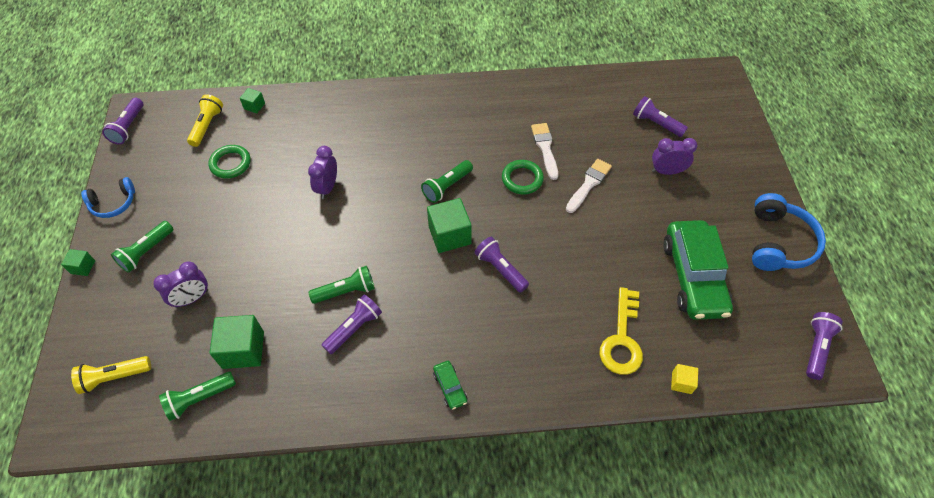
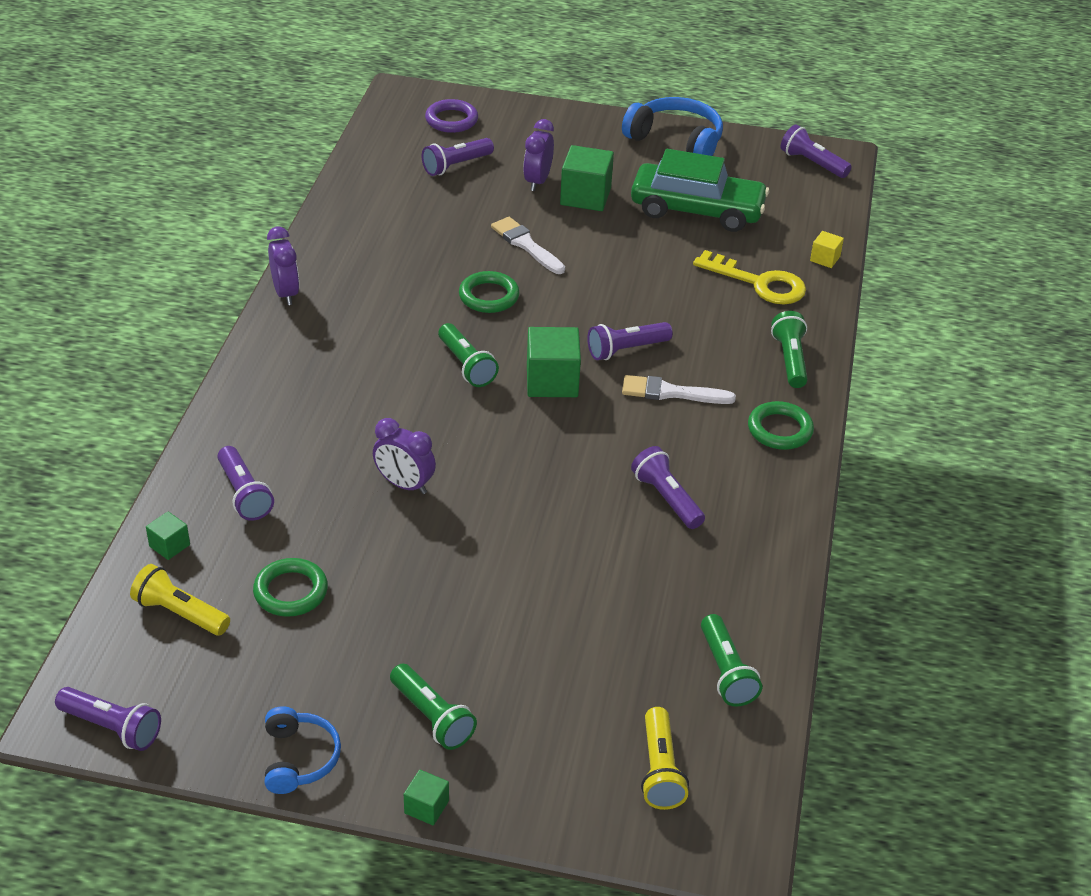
camera: 75 degrees left, 15 degrees down
(192, 298) = (550, 666): purple clock -> purple clock (285, 293)
(243, 350) = (662, 616): green cube -> green cube (585, 196)
(300, 122) = (244, 494): none -> purple flashlight
(346, 291) = (603, 496): green flashlight -> green flashlight (790, 360)
(450, 387) = (780, 430): green car -> green ring
(545, 148) = (445, 264): white brush -> white brush (671, 392)
(708, 107) = (451, 120): none -> purple ring

